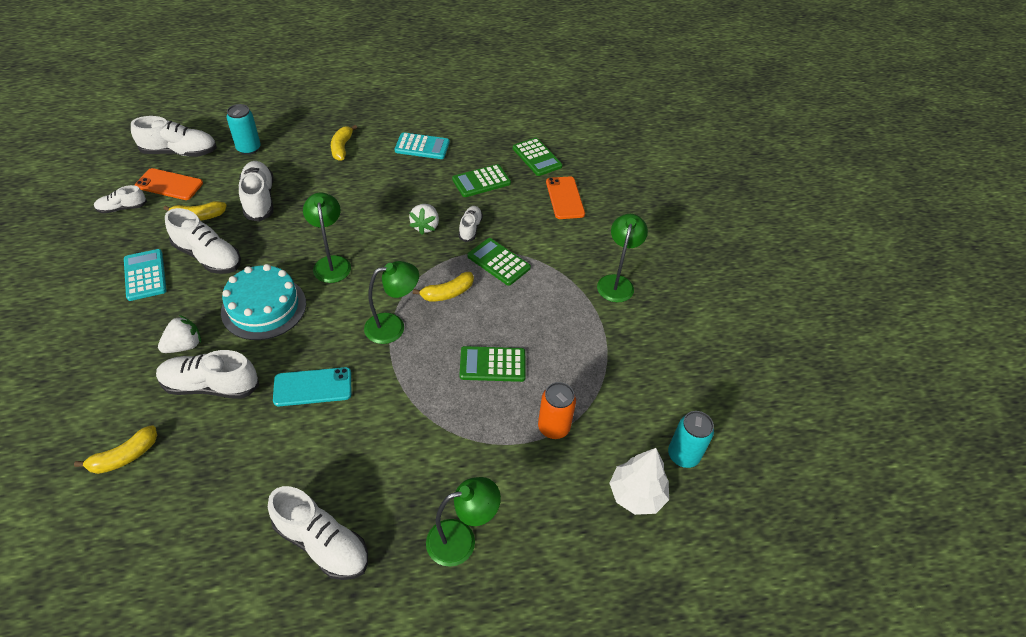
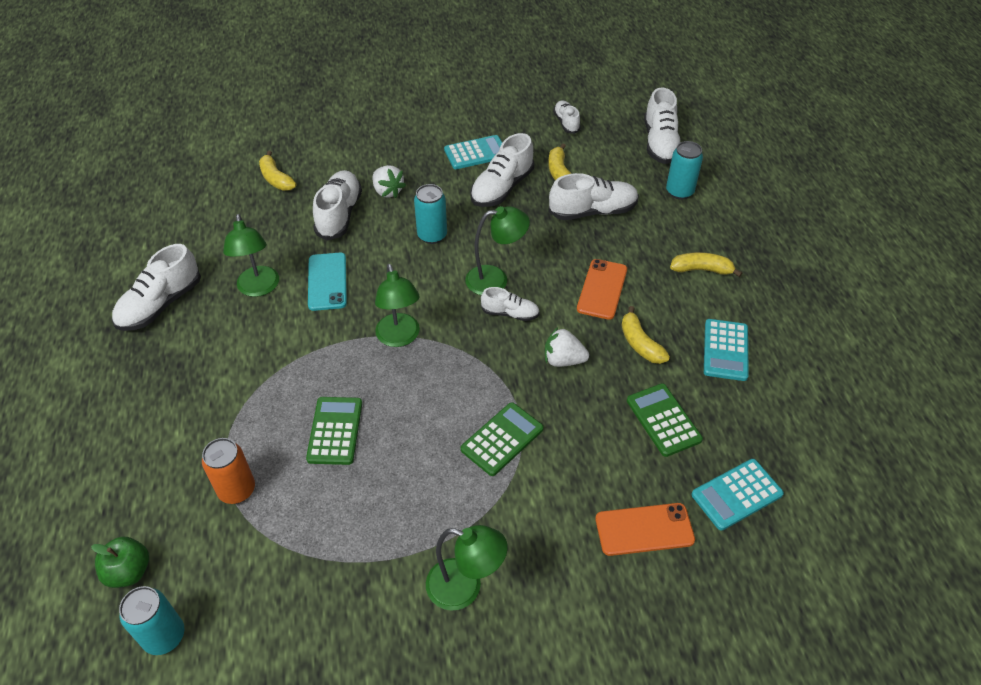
camera: 95 degrees right, 0 degrees up
(169, 184) = (606, 145): orange phone -> orange phone (602, 289)
(264, 307) = (432, 235): turquoise cake -> turquoise can
(447, 293) = (448, 385): yellow banana -> yellow banana (640, 343)
(461, 539) = (130, 403): green lamp -> green lamp (259, 288)
(470, 228) = (564, 407): white shoe -> white shoe (510, 313)
(537, 157) = (737, 495): green calculator -> turquoise calculator
(636, 494) = (129, 571): white tree -> green apple

